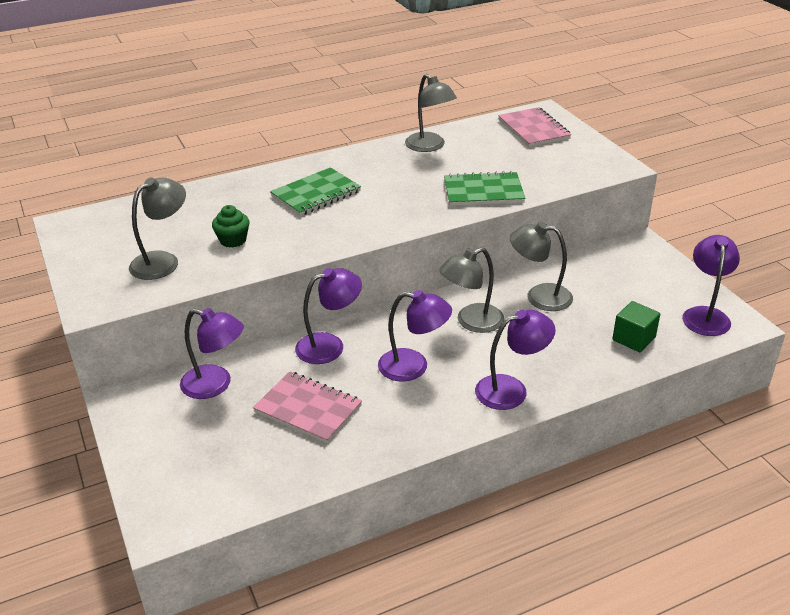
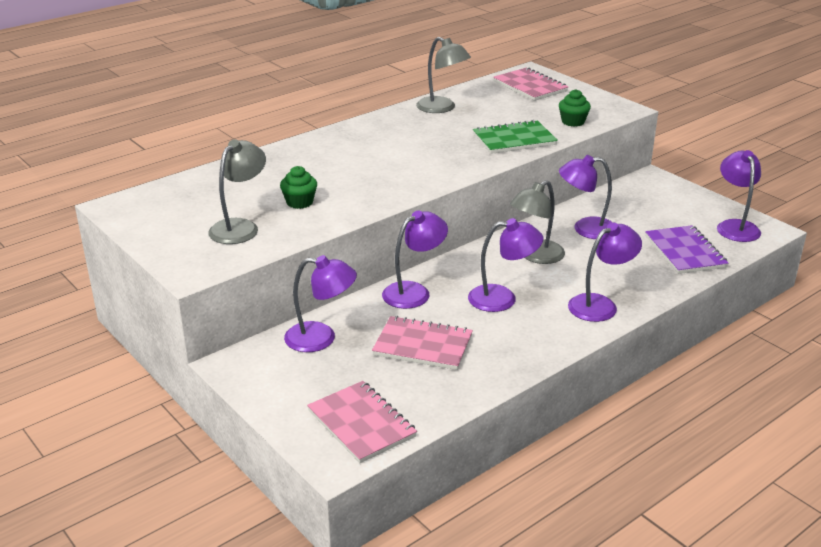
camera: 15 degrees left, 5 degrees down
(206, 489) = (361, 424): none -> pink notebook
(316, 194) = (357, 156): green notebook -> none
(539, 296) = (585, 229): grey lamp -> purple lamp
(556, 176) = (573, 122): none -> green cupcake
(633, 339) = (685, 252): green cube -> purple notebook

